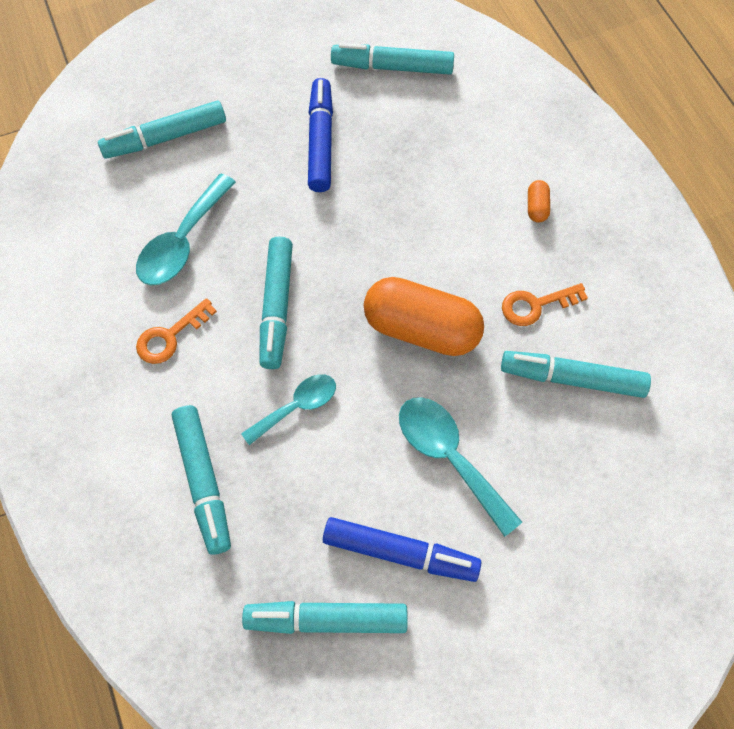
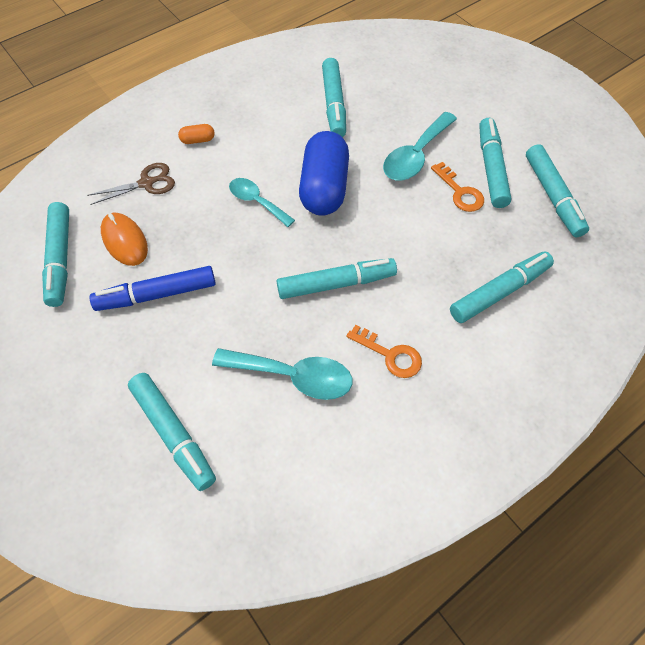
camera: 105 degrees left, 5 degrees down
(297, 406) = (415, 248): turquoise spoon -> turquoise spoon (257, 202)
(399, 121) = (124, 241): none -> orange mouse
(399, 552) = (491, 169): blue marker -> turquoise marker
(421, 329) = (324, 188): orange capsule -> blue capsule
(477, 148) = (146, 183): none -> brown scissors
(536, 305) = (283, 129): orange key -> orange key (460, 192)

